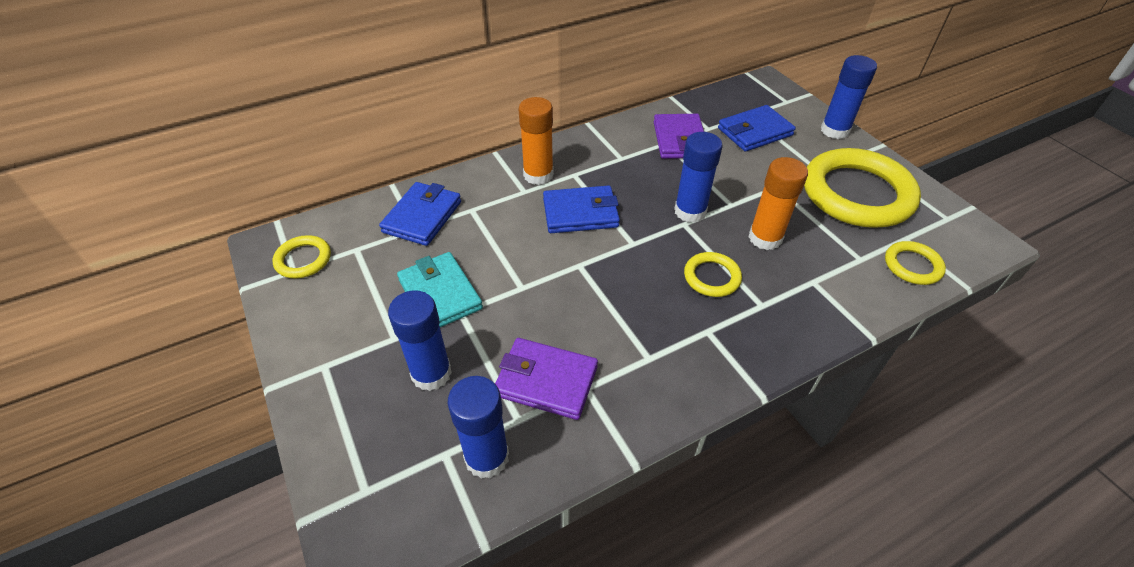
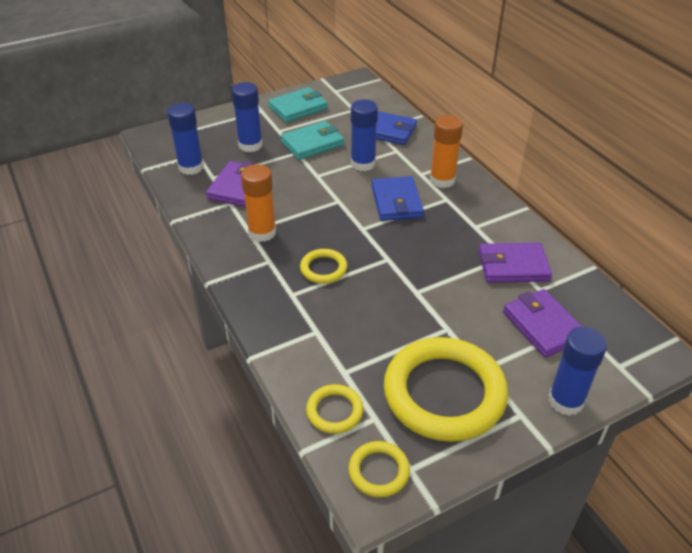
camera: 90 degrees right, 5 degrees down
(303, 259) = (344, 93): yellow ring -> yellow ring (379, 471)
(331, 315) = (298, 108): none -> turquoise wallet
(690, 211) = (404, 264): blue glue stick -> blue glue stick (363, 164)
(754, 132) = (543, 326): blue wallet -> purple wallet
(765, 238) = (371, 308): orange glue stick -> orange glue stick (262, 232)

